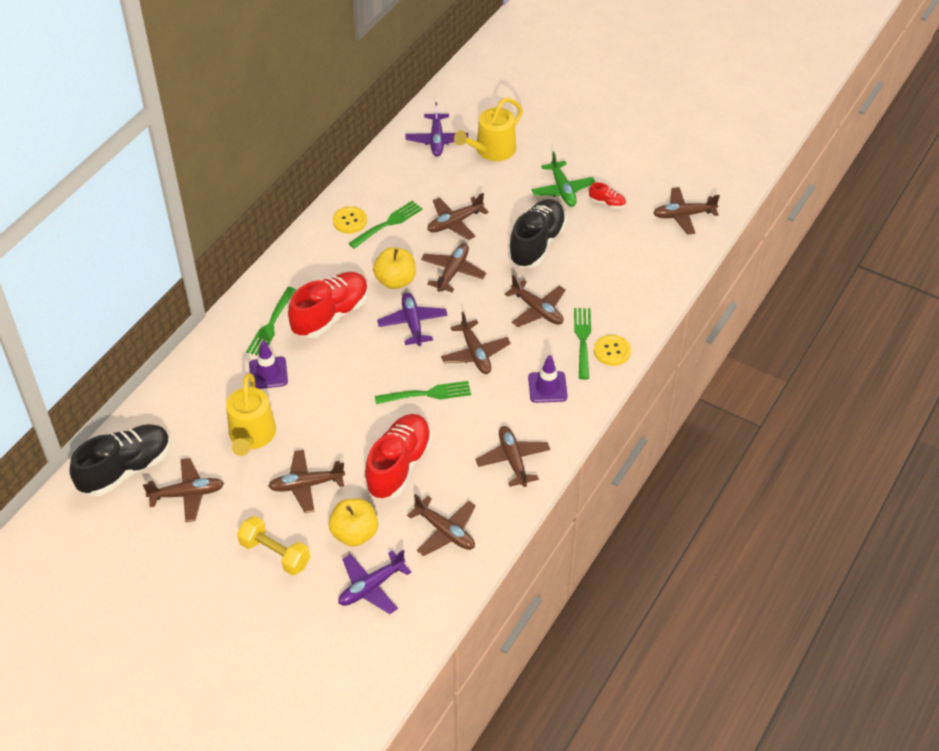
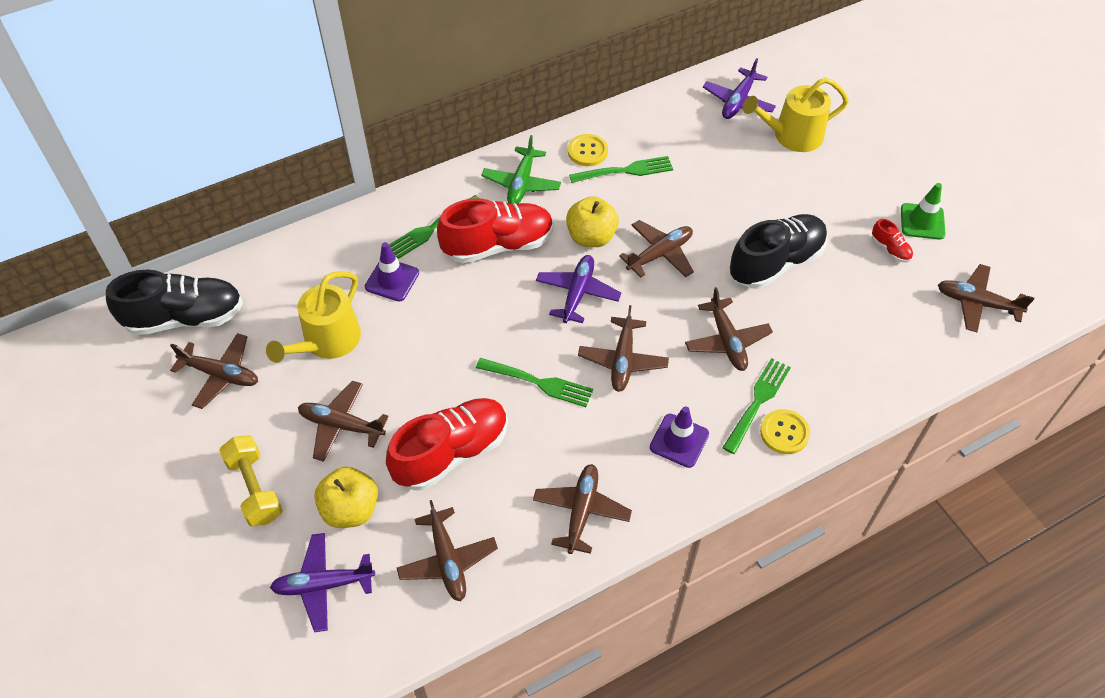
camera: 30 degrees right, 5 degrees up
(455, 223) = (698, 199): brown plane -> none
(562, 190) = (846, 212): green plane -> green plane (521, 183)
(617, 175) = (922, 221): none -> green traffic cone

